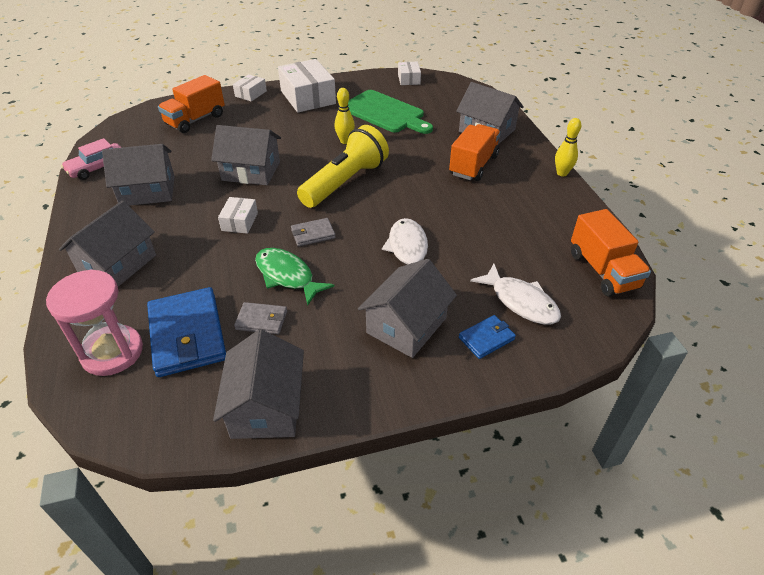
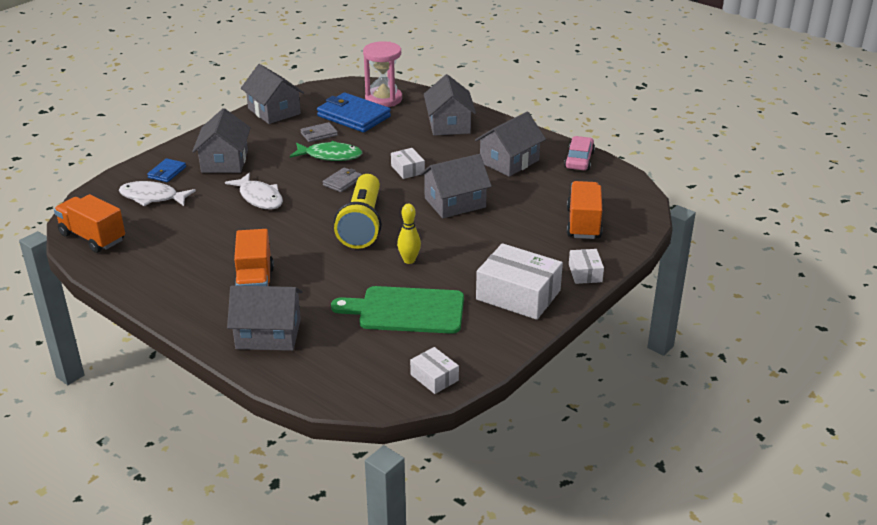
camera: 145 degrees right, 10 degrees down
(562, 173) = (155, 312): yellow bowling pin -> none

